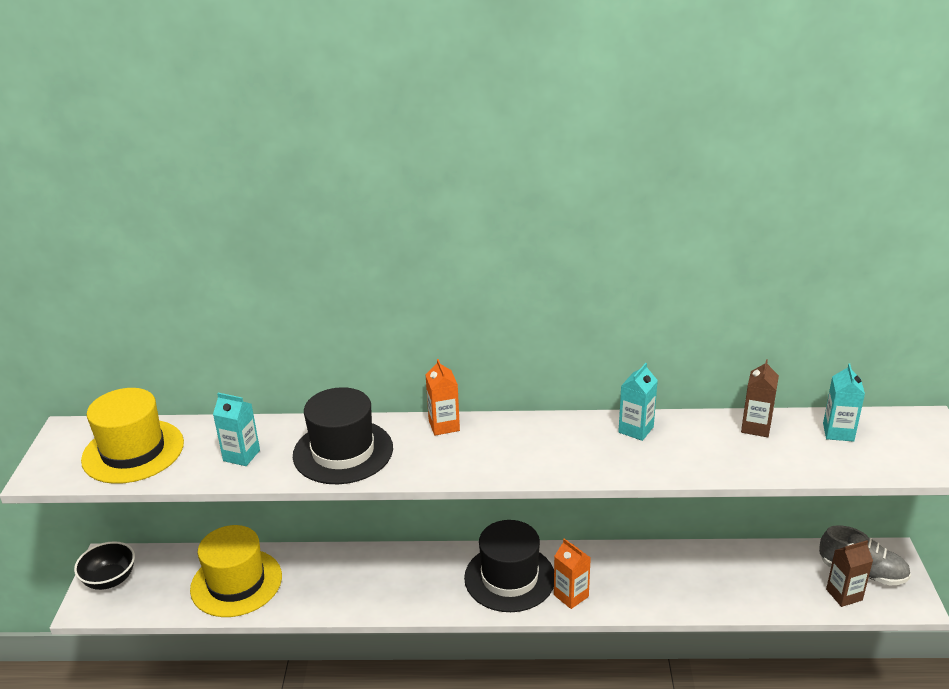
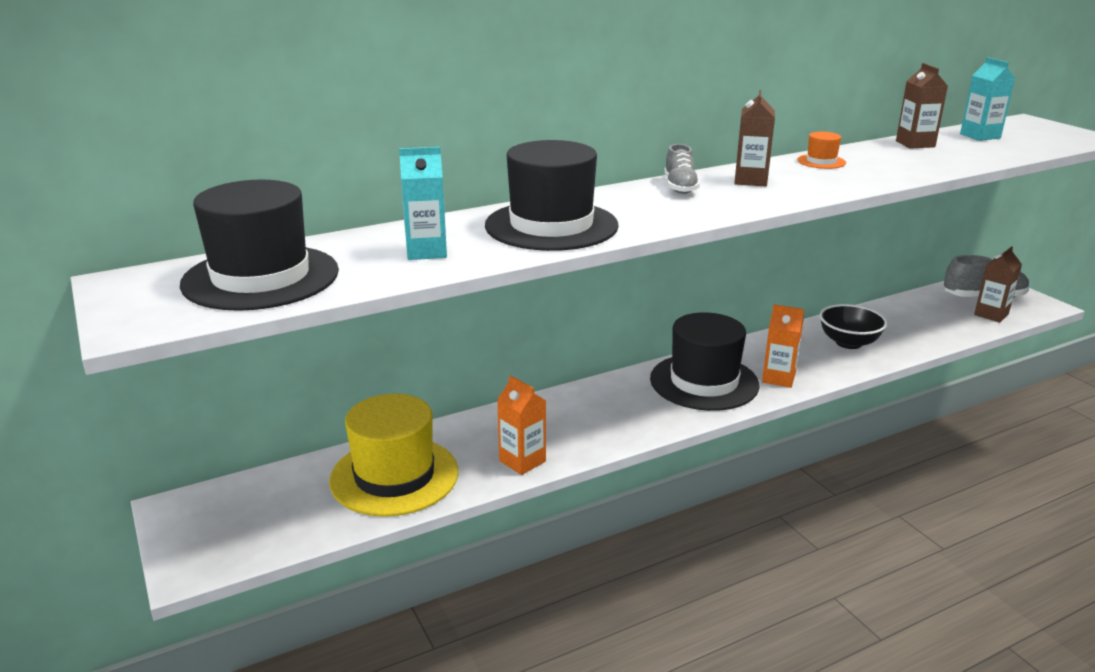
camera: 30 degrees left, 5 degrees down
(110, 579) = (202, 527): black bowl -> black bowl (848, 343)
(133, 451) = (261, 277): yellow hat -> black hat
(444, 425) = (633, 190): orange carton -> orange carton (522, 461)
(481, 432) = (680, 187): none -> grey shoe
(545, 439) = (750, 180): none -> brown carton
(636, 429) = (821, 161): turquoise carton -> orange hat

